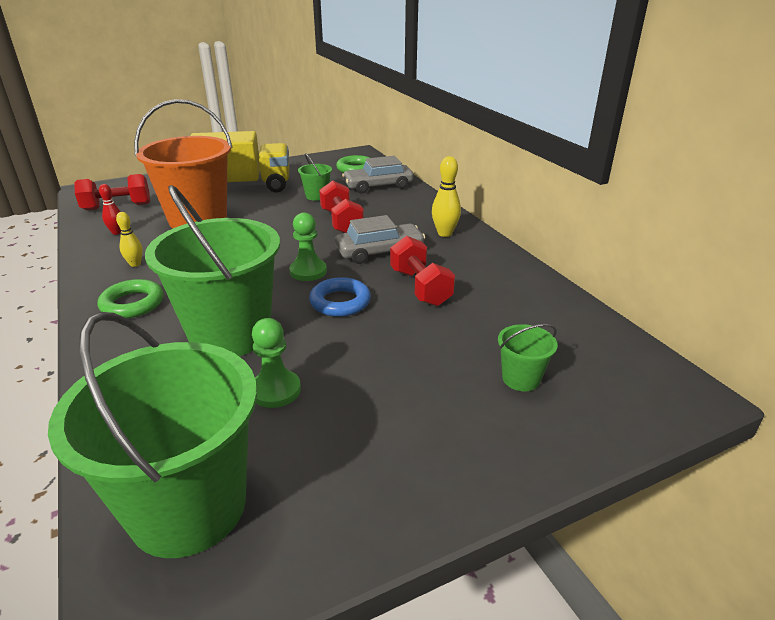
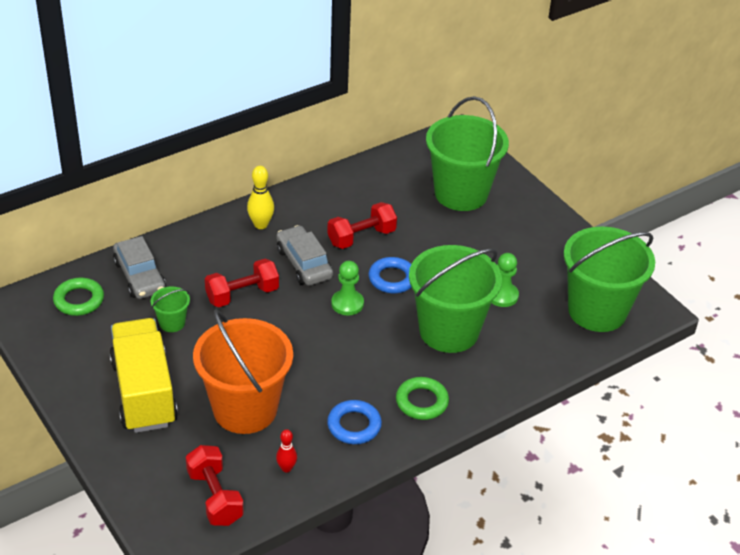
camera: 100 degrees left, 10 degrees up
(135, 264) = (354, 425): yellow bowling pin -> blue ring
(521, 379) = (461, 193): green bucket -> green bucket, size x2.35

